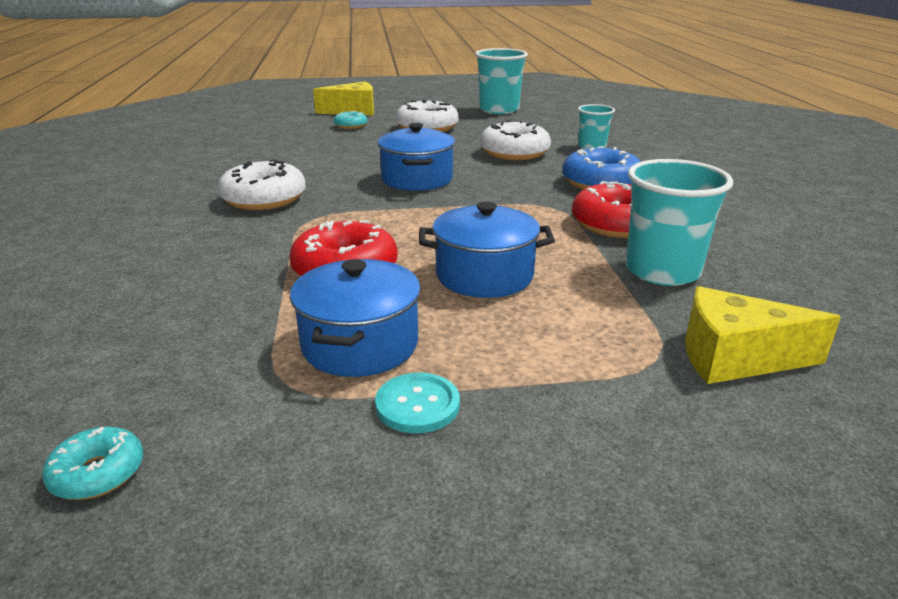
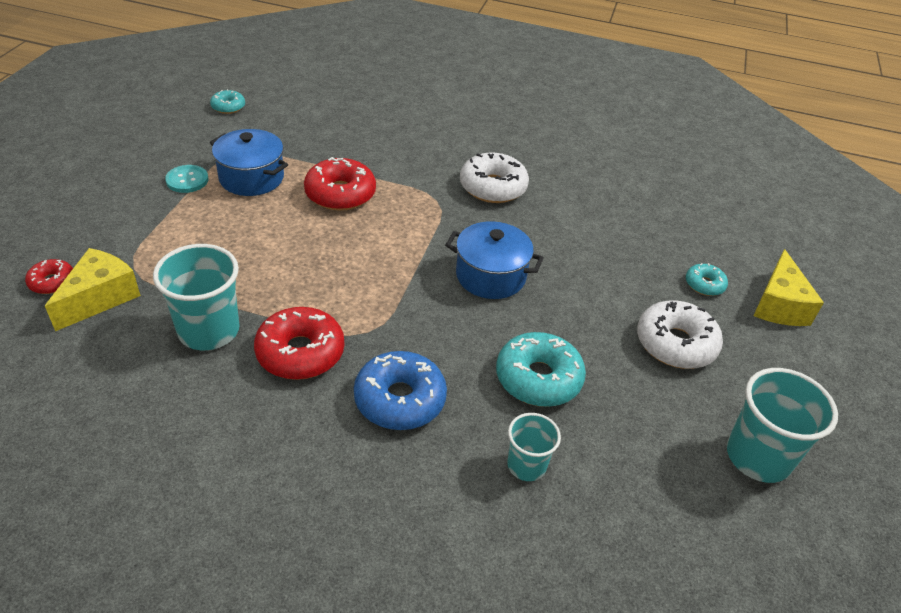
camera: 110 degrees right, 15 degrees up
(484, 276) = (282, 244): blue pot -> none
(514, 153) = (538, 378): white donut -> turquoise donut
(780, 415) = (52, 282): none -> red donut

